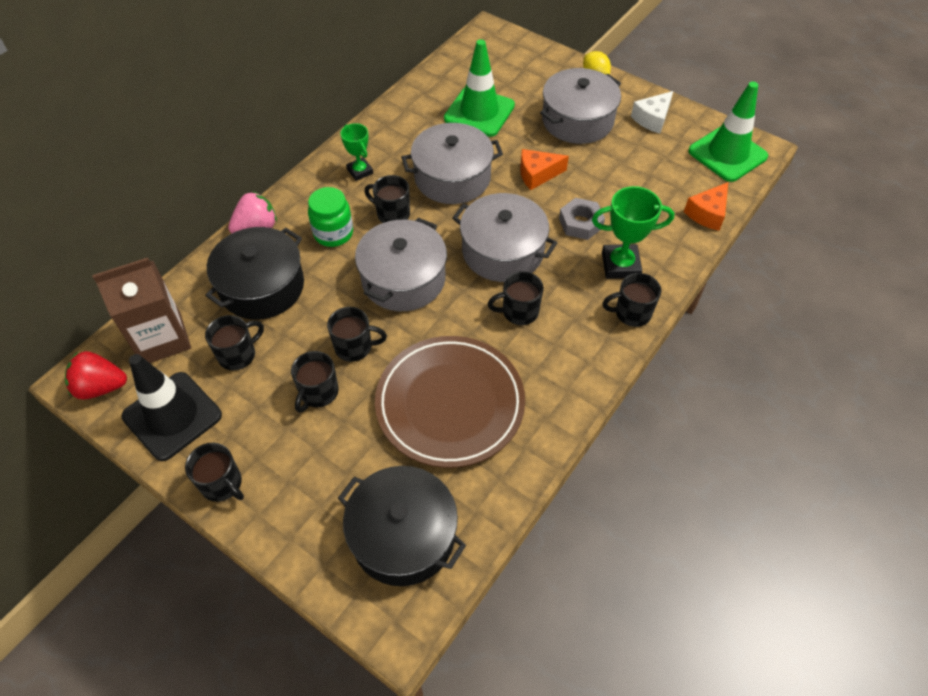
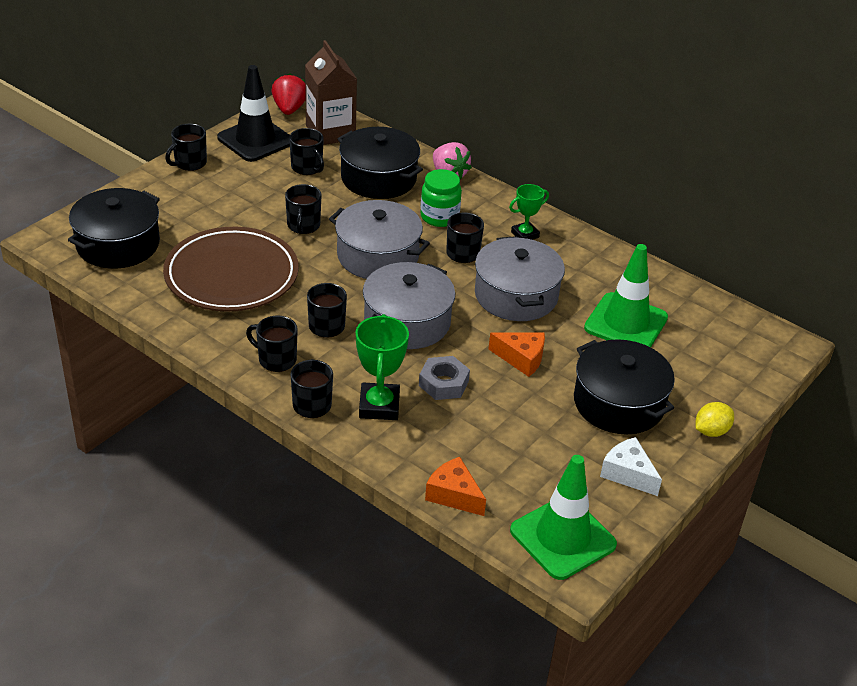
camera: 90 degrees right, 15 degrees down
(318, 393) = (260, 206): black mug -> black mug (276, 360)
(537, 174) = (521, 358): orange cheese -> orange cheese turned 120 degrees clockwise
(577, 120) = (618, 403): grey pot -> black pot

